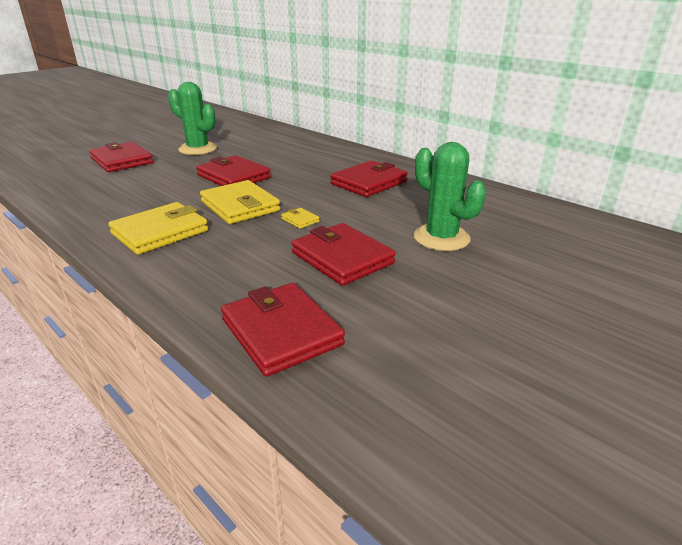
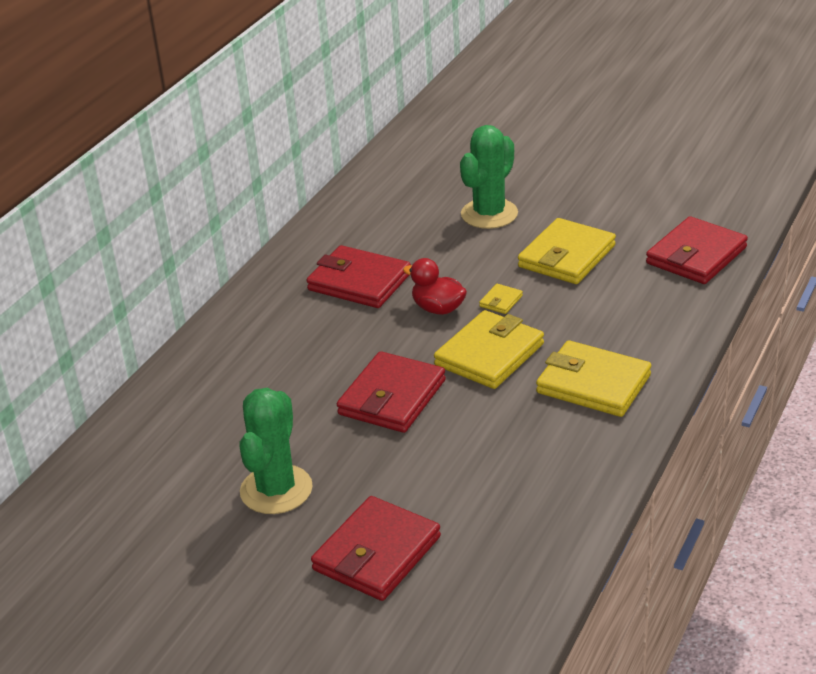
camera: 105 degrees left, 5 degrees up
(312, 199) = (438, 309): none -> red duck
(342, 258) = (566, 256): red wallet -> yellow wallet

